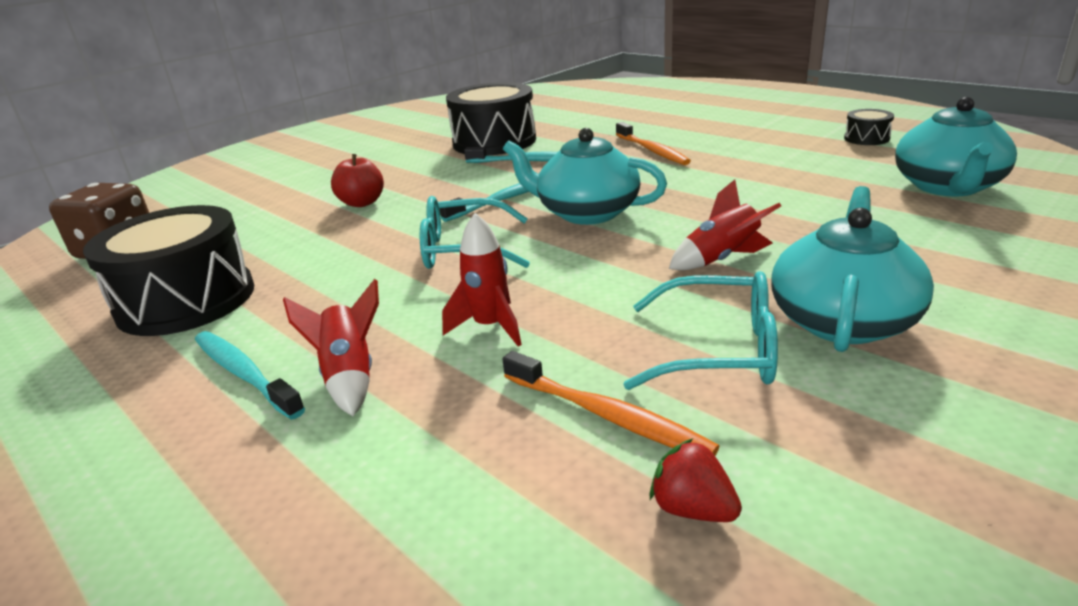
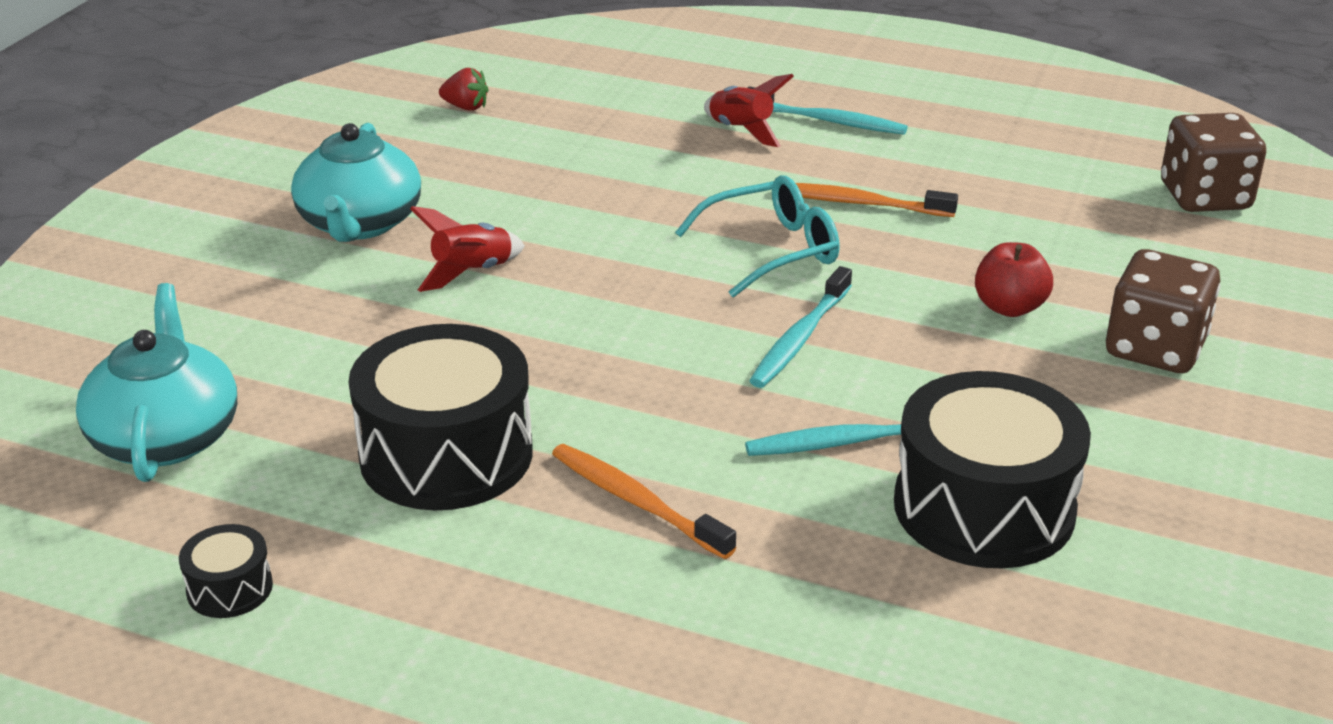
camera: 155 degrees right, 5 degrees up
(186, 300) = (992, 160): black drum -> black drum (446, 454)
(323, 180) = (1154, 349): none -> brown dice
(490, 327) = (664, 178): red rocket -> none
(586, 213) = (663, 325): turquoise teapot -> none
(606, 415) = (533, 137): orange toothbrush -> orange toothbrush (860, 203)
(718, 350) = (463, 186): turquoise glasses -> none

